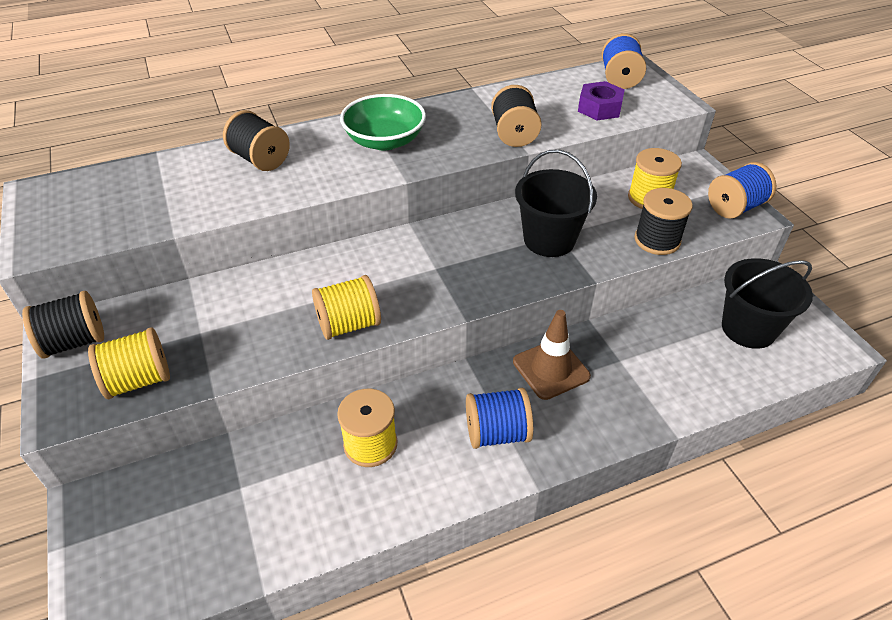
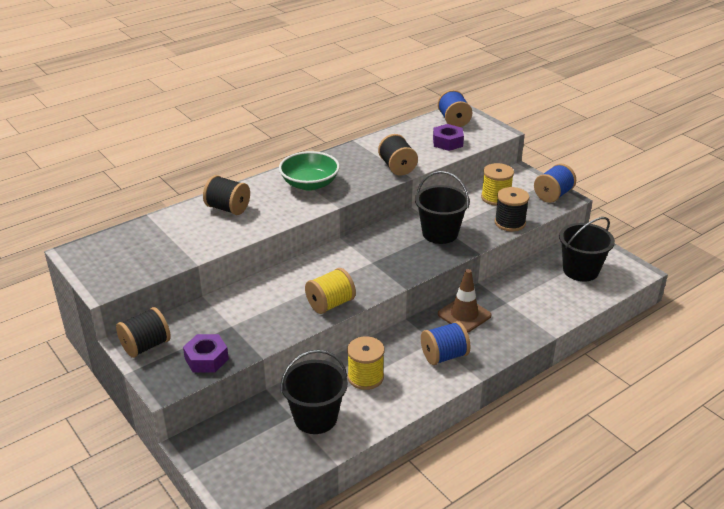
camera: 15 degrees left, 10 degrees down
(139, 380) = (206, 359): yellow spool -> purple nut
(271, 499) = (315, 418): none -> black bucket

